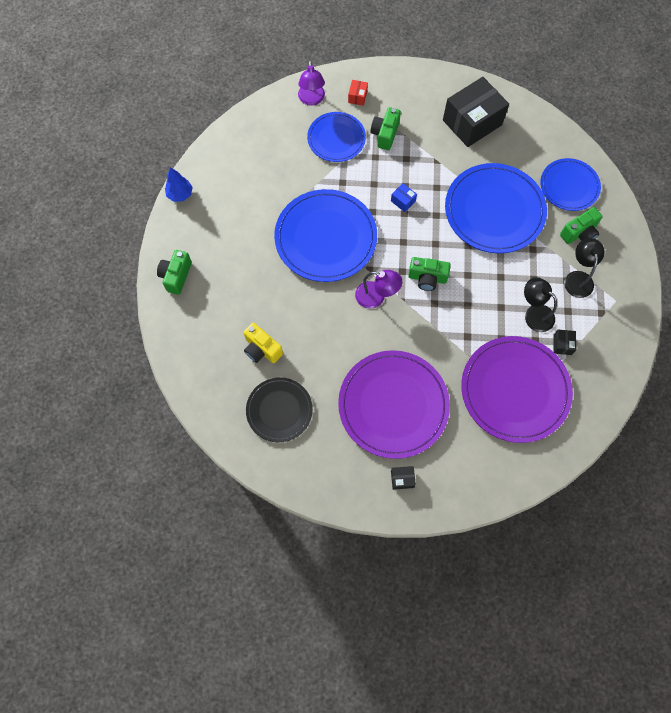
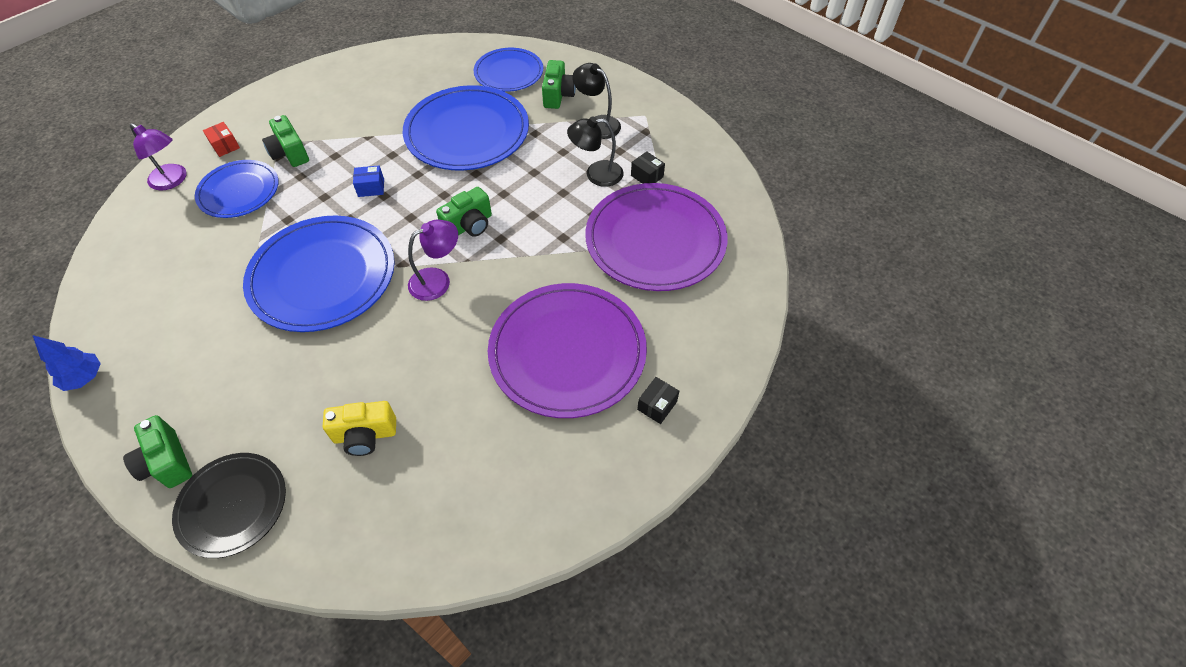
camera: 50 degrees left, 15 degrees down
(279, 410) = (455, 473): black plate -> black plate (232, 505)
(472, 122) = (368, 89): black box -> none

